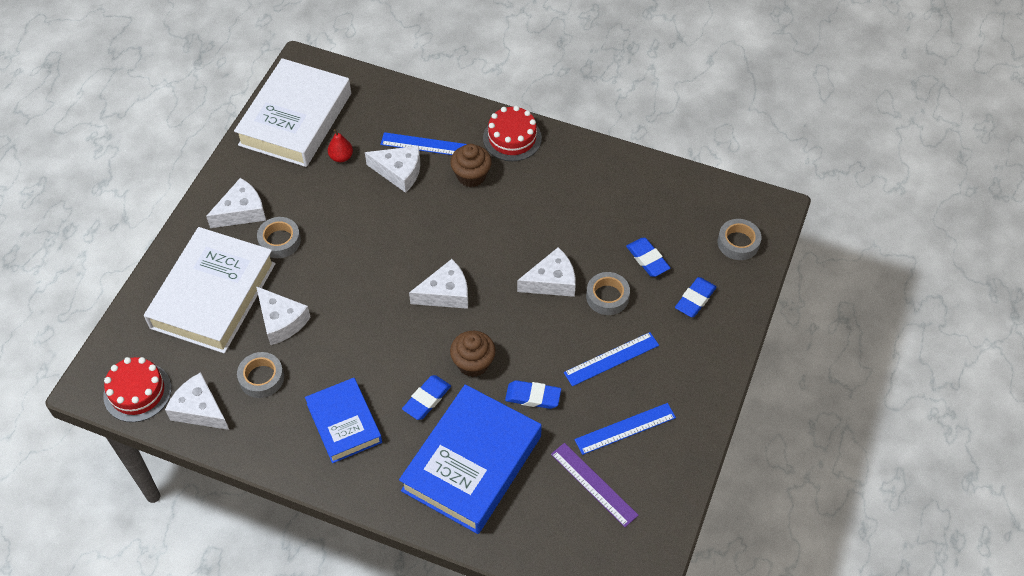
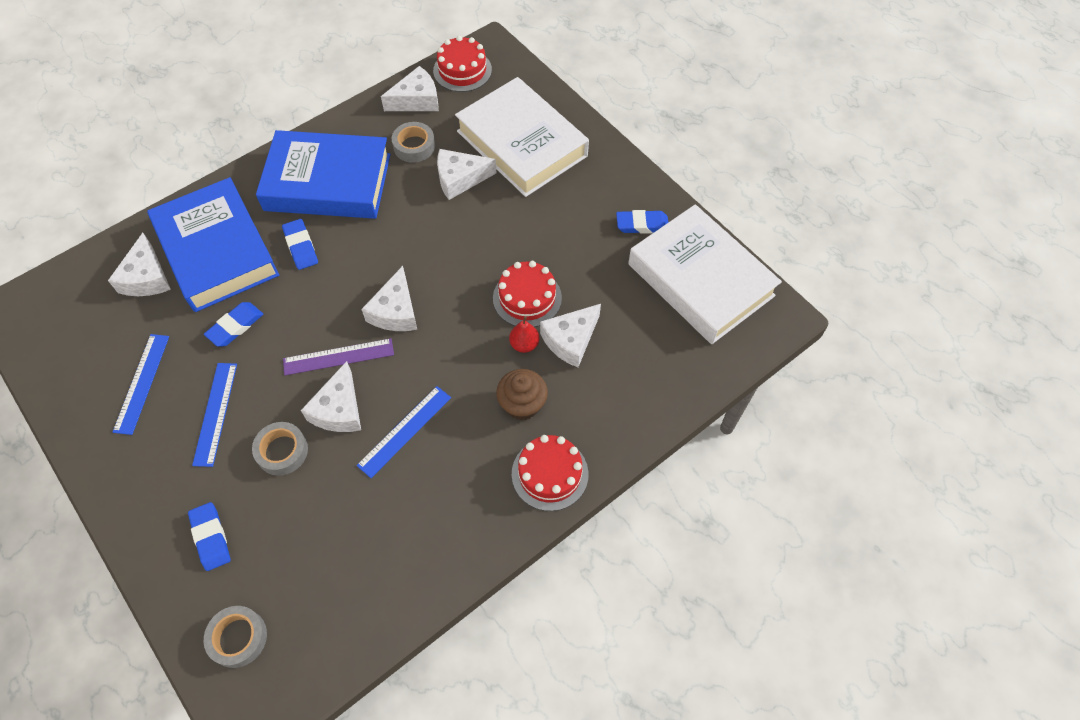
camera: 120 degrees right, 5 degrees up
(241, 211) = (603, 194): white cheese -> white cheese (146, 277)
(279, 241) = (549, 209): grey tape -> none
(341, 157) = (623, 298): red pear -> red pear (524, 344)
(344, 423) = (328, 182): blue book -> blue book, size x1.66
(378, 215) = (527, 298): none -> red cake
(425, 145) = (593, 381): blue ruler -> blue ruler (405, 431)
(473, 363) = (306, 297): brown cupcake -> none
(594, 484) = (118, 328): purple ruler -> purple ruler (338, 357)
(647, 259) = (293, 520): blue eraser -> blue eraser (642, 224)

